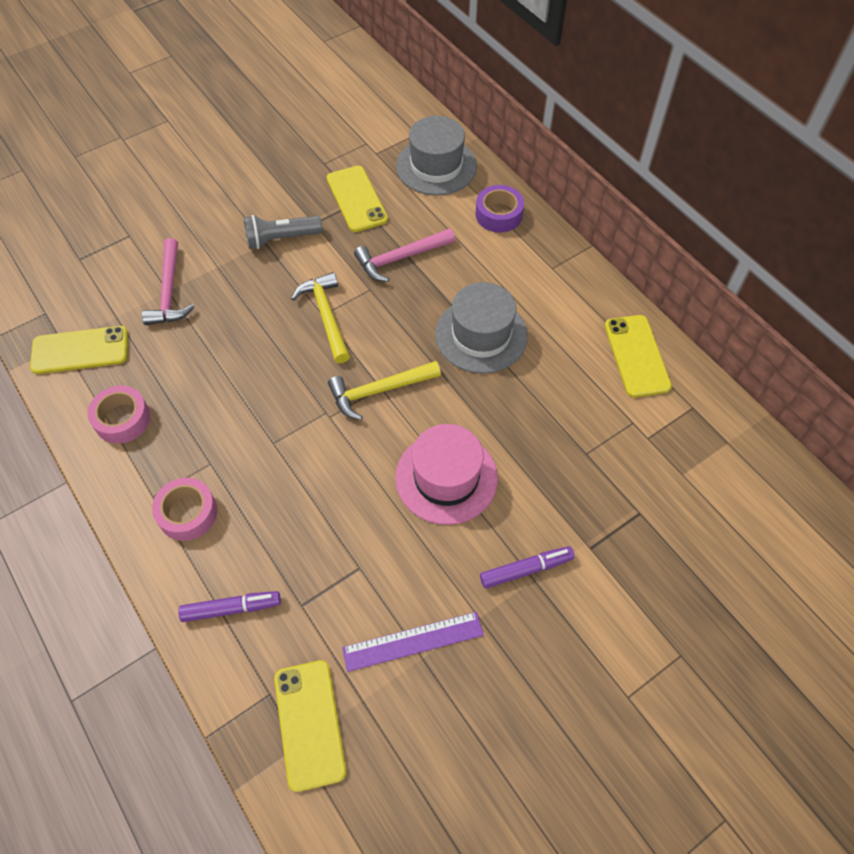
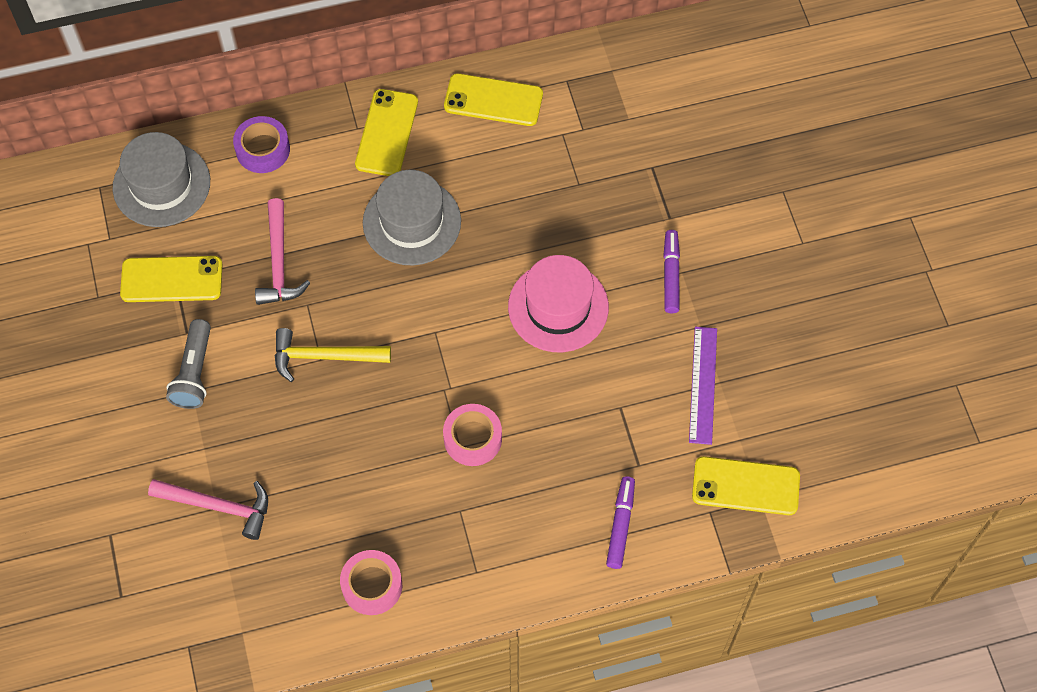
camera: 70 degrees left, 5 degrees up
(80, 350) = (260, 615): yellow phone -> yellow phone (386, 133)
(187, 513) = (508, 543): pink tape -> pink tape (472, 438)
(379, 391) = (439, 334): yellow hammer -> none

